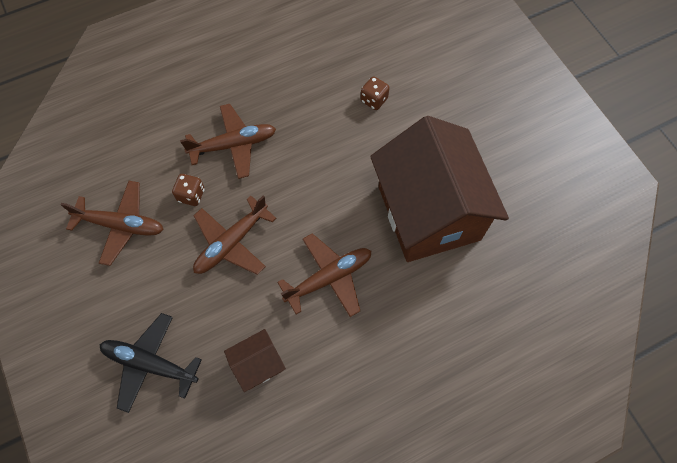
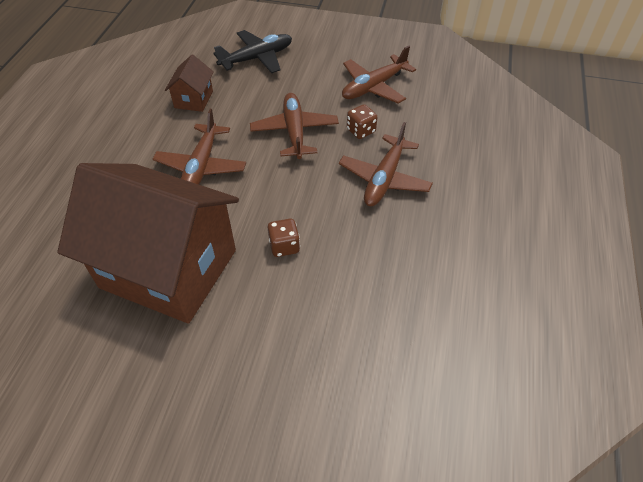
camera: 130 degrees right, 15 degrees down
(374, 100) = (331, 317): brown dice -> brown dice (284, 246)

